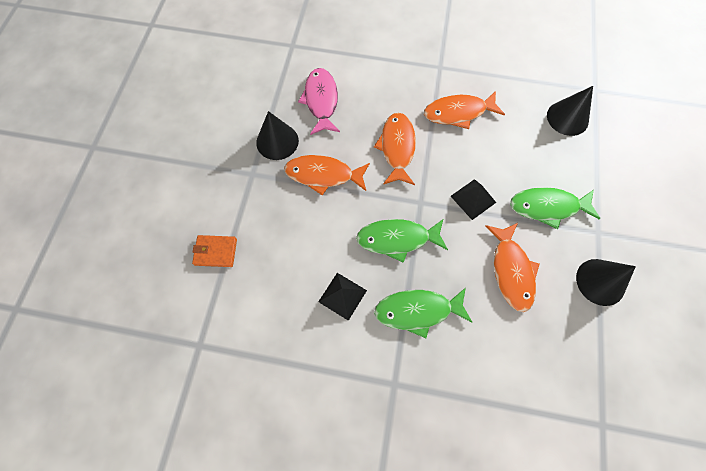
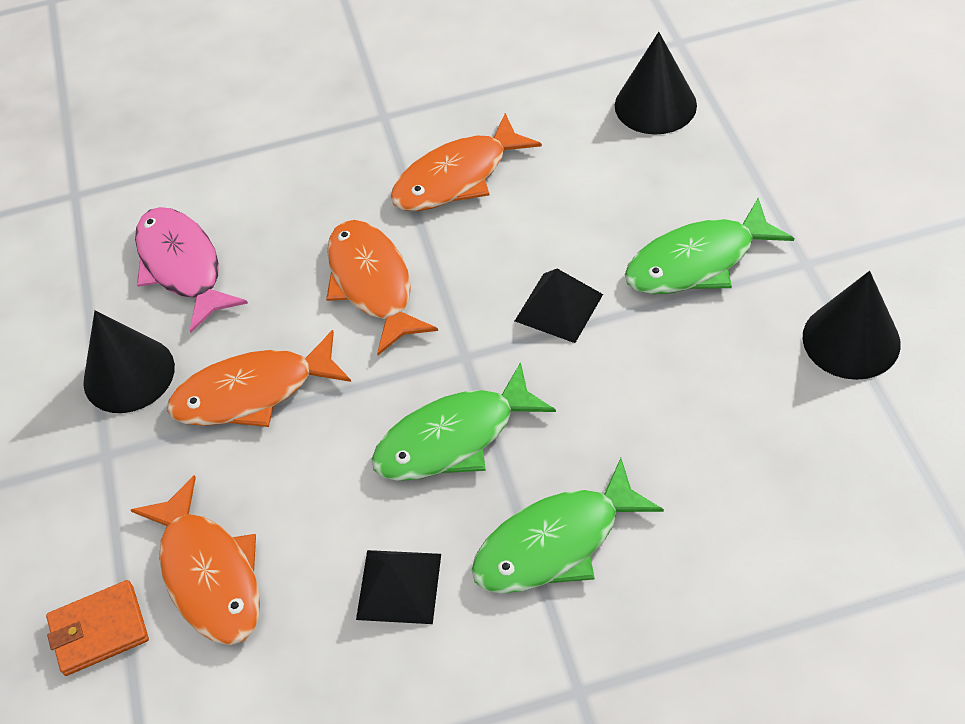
camera: 20 degrees left, 15 degrees down
(511, 271) = (689, 394): orange fish -> orange fish (209, 574)

